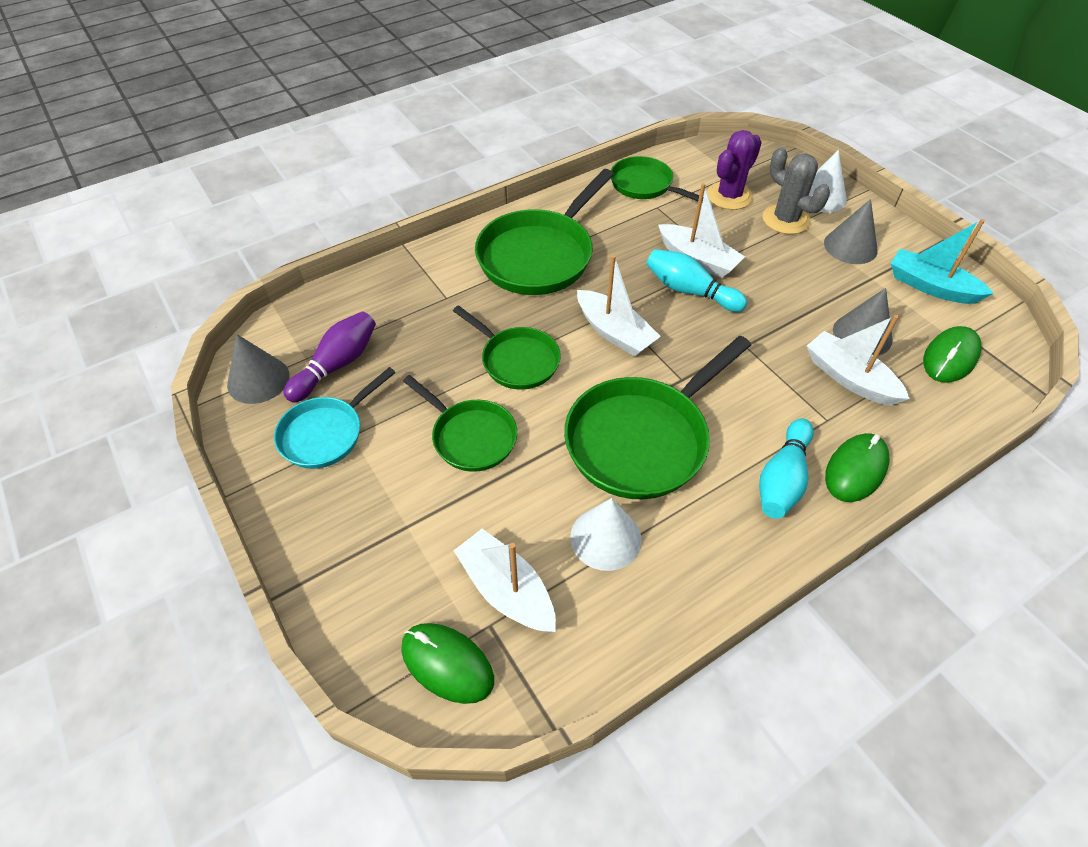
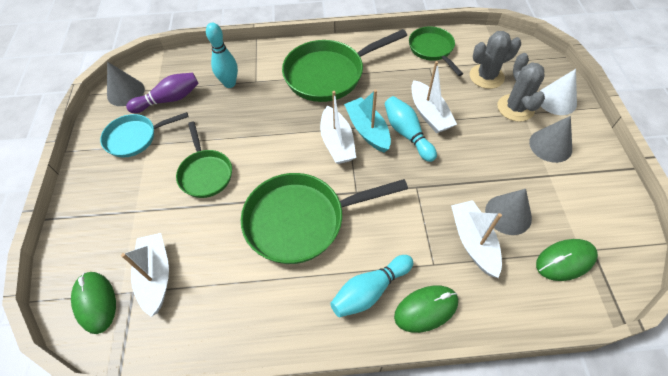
camera: 30 degrees right, 5 degrees up
(411, 313) = (229, 83): none -> turquoise bowling pin
(516, 360) = (265, 137): green pan -> none
(605, 538) = (232, 273): white cone -> none
(729, 196) = (486, 76): purple cactus -> grey cactus
(930, 286) = (592, 200): turquoise boat -> turquoise boat (367, 130)

